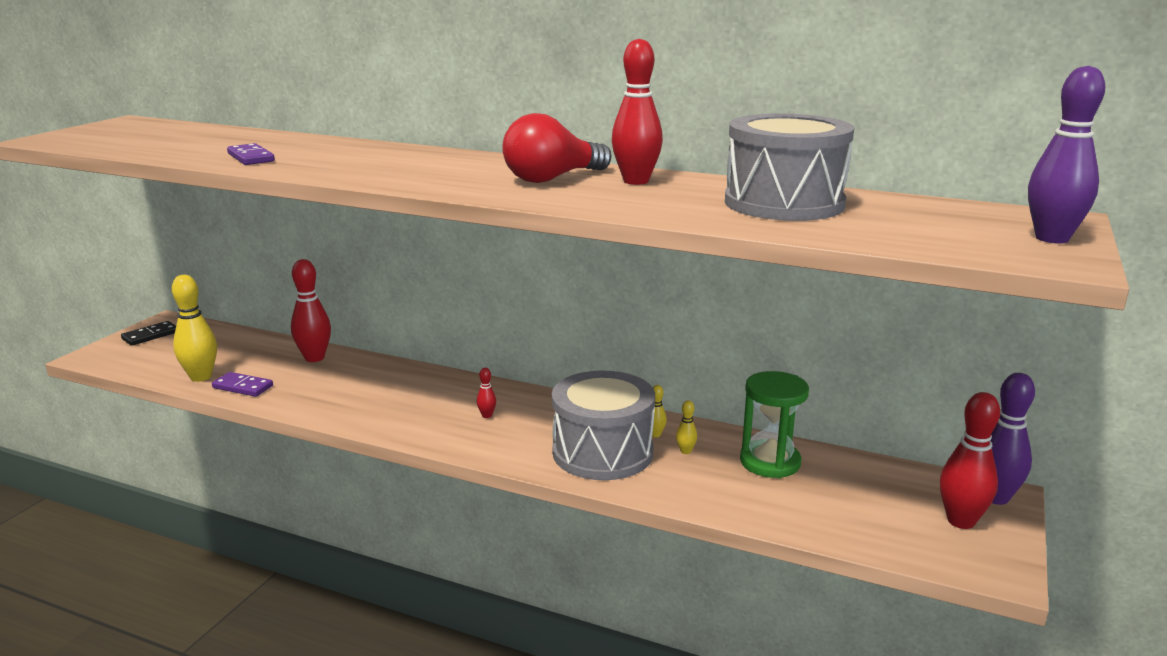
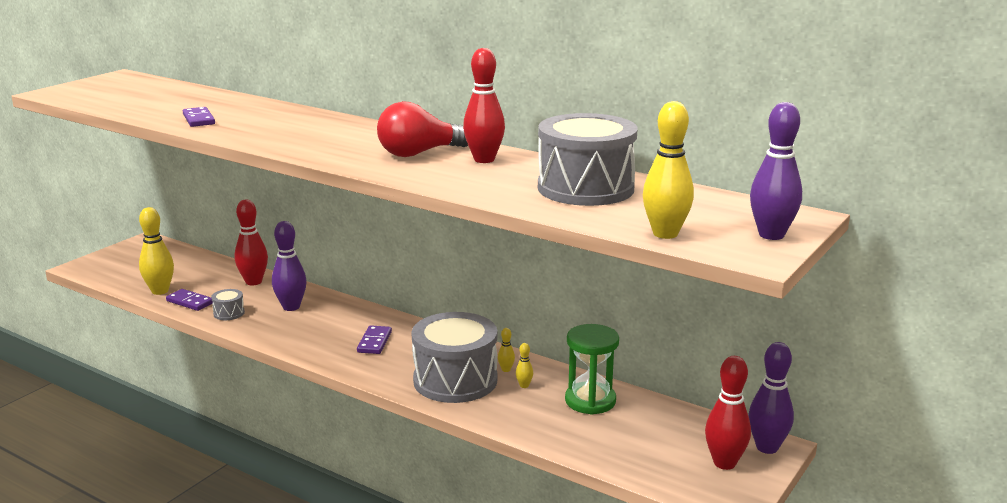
camera: 10 degrees right, 0 degrees up
(150, 335) = (130, 253): black domino -> none
(296, 396) = (229, 313): none -> grey drum
(370, 383) = (291, 307): none -> purple bowling pin
(487, 416) = (374, 342): red bowling pin -> purple domino
(929, 244) = (665, 234): none -> yellow bowling pin

